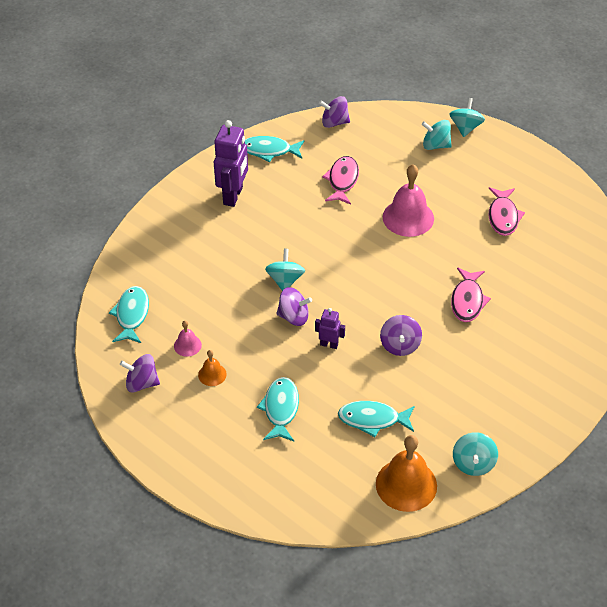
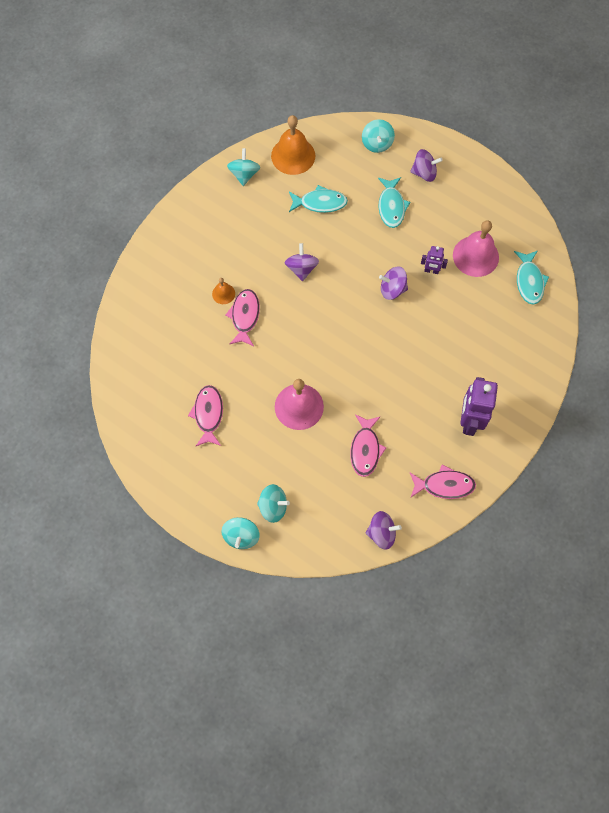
camera: 175 degrees right, 20 degrees up
(142, 383) = (503, 220): purple spinning top -> purple spinning top (424, 173)
(187, 345) = (475, 256): pink bell -> pink bell, size x2.03
(212, 374) = (450, 231): orange bell -> orange bell (223, 293)
(269, 151) = (444, 485): turquoise fish -> pink fish
(285, 280) = (405, 326): turquoise spinning top -> turquoise spinning top (377, 144)
(329, 344) = (360, 265): purple robot -> purple robot (431, 271)

